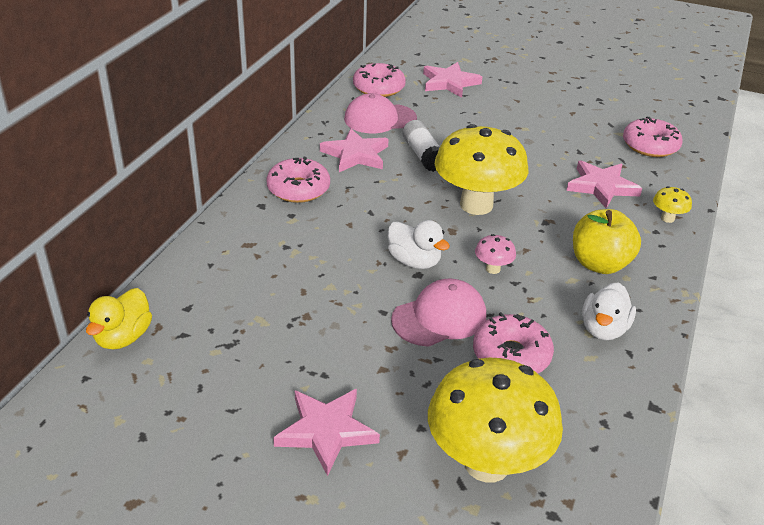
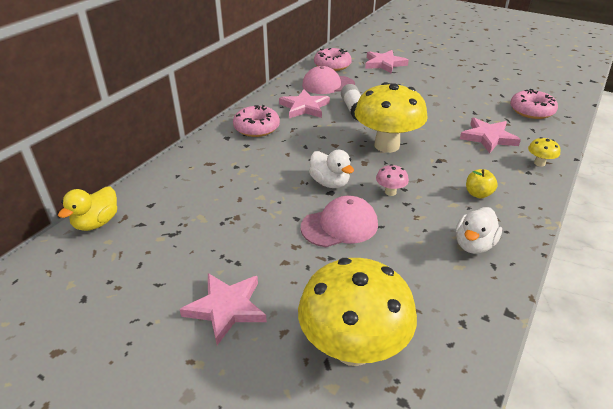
camera: 10 degrees right, 0 degrees up
(511, 355) = (392, 259): pink donut -> none
(599, 264) = (478, 194): yellow apple -> yellow apple, size x0.56

